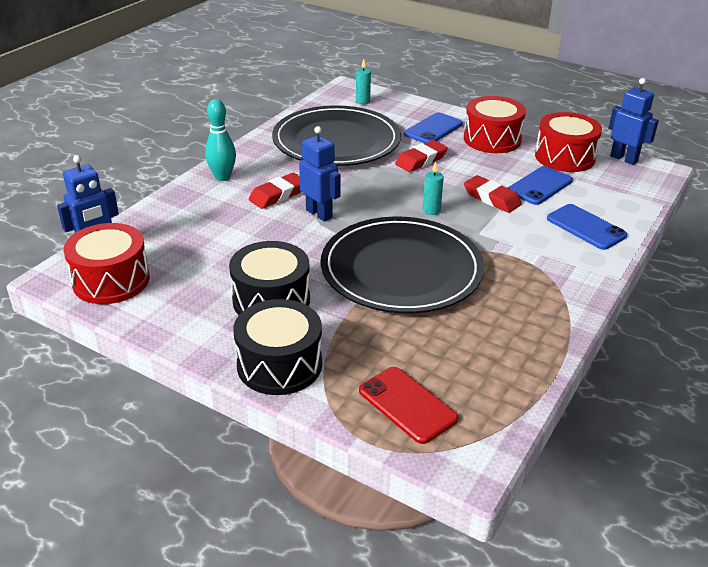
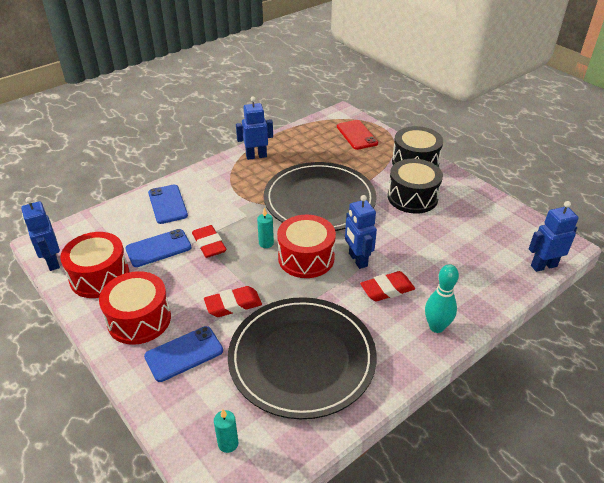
camera: 160 degrees left, 5 degrees up
(111, 280) = (523, 233): red drum -> red drum (306, 258)
(545, 318) = (256, 156): none -> blue robot

